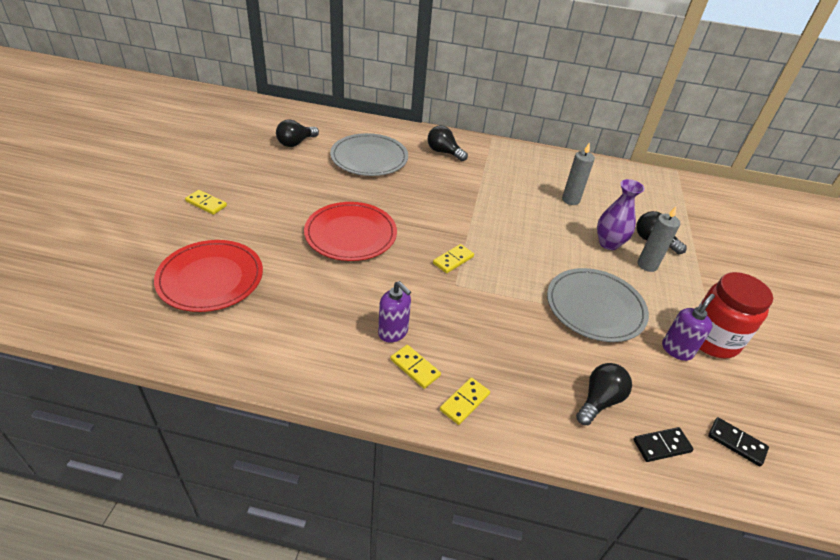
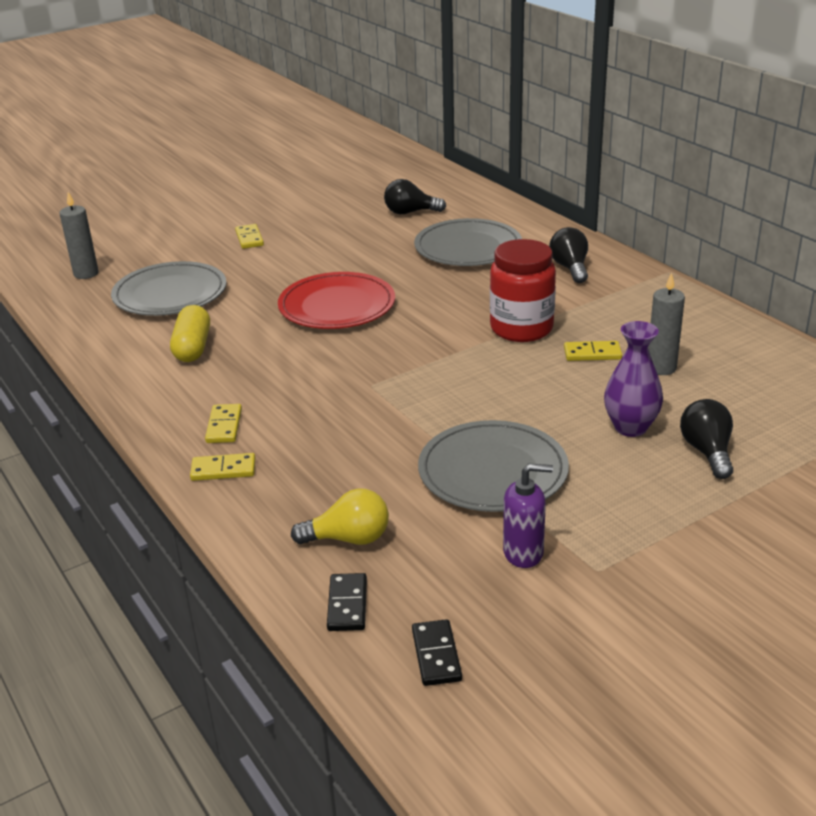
camera: 50 degrees right, 10 degrees down
(210, 278) = (170, 294): red plate -> grey plate
(298, 316) = (192, 347): none -> yellow capsule
(393, 332) = (249, 393): purple soap dispenser -> none
(453, 260) = (403, 365): yellow domino -> yellow domino (592, 353)
(599, 401) = (349, 539): black light bulb -> yellow light bulb
(647, 265) = (645, 468): grey candle -> grey candle (86, 274)
(661, 446) = (347, 605): black domino -> black domino turned 60 degrees clockwise
(712, 340) = (592, 570): red jar -> red jar (521, 329)

